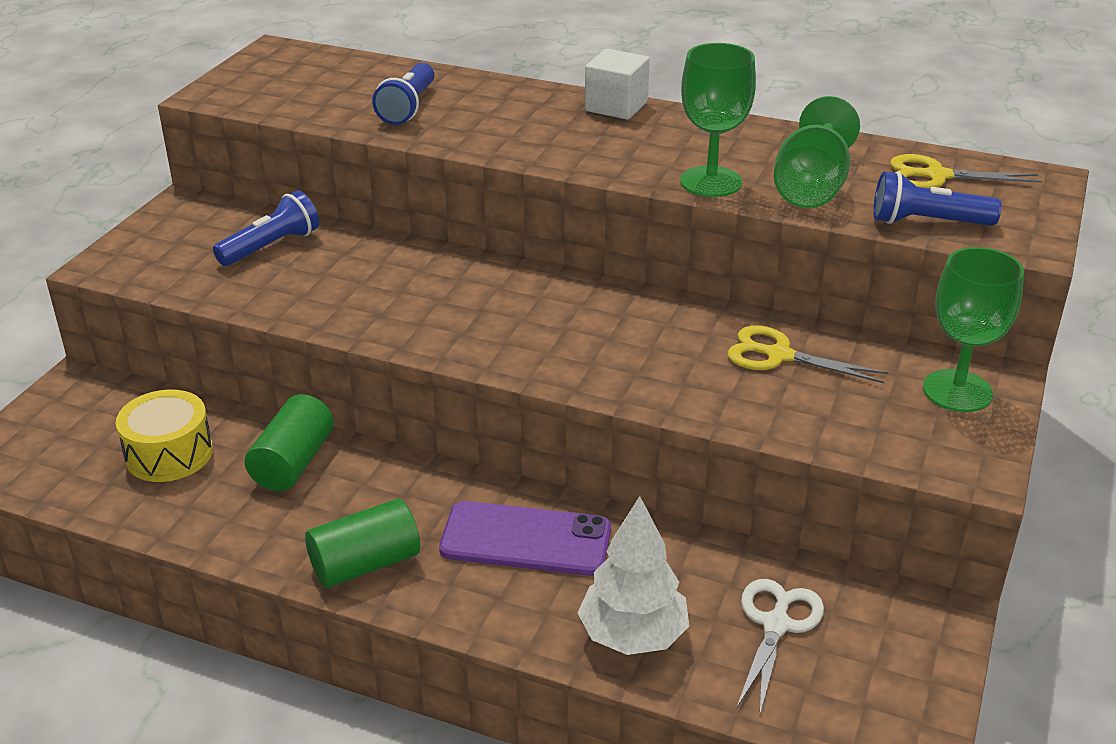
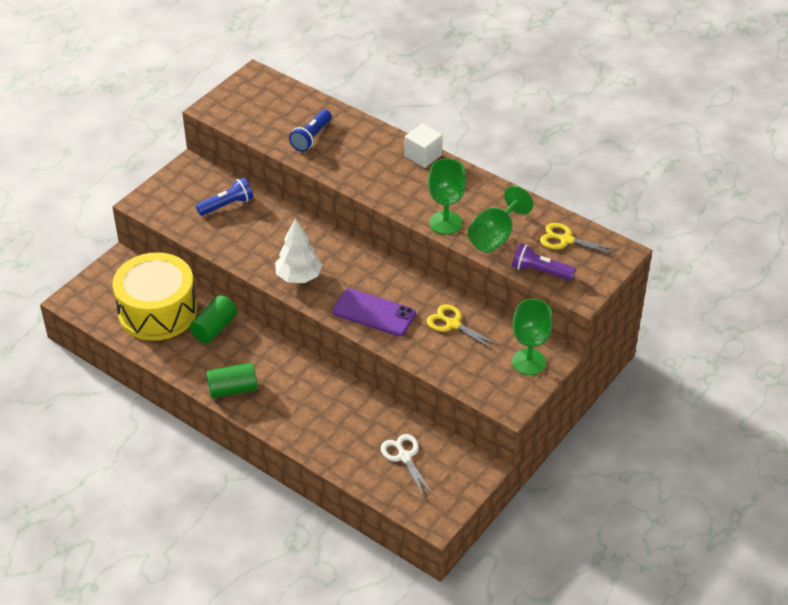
camera: 15 degrees right, 10 degrees up
(169, 454) = (157, 311): yellow drum -> yellow drum, size x1.85
(526, 539) = (309, 392): purple phone -> purple phone (374, 313)
(633, 636) = (338, 448): white tree -> white tree (299, 277)
(776, 625) = (404, 457): white scissors -> white scissors turned 60 degrees counterclockwise
(927, 222) = (540, 271): blue flashlight -> purple flashlight

